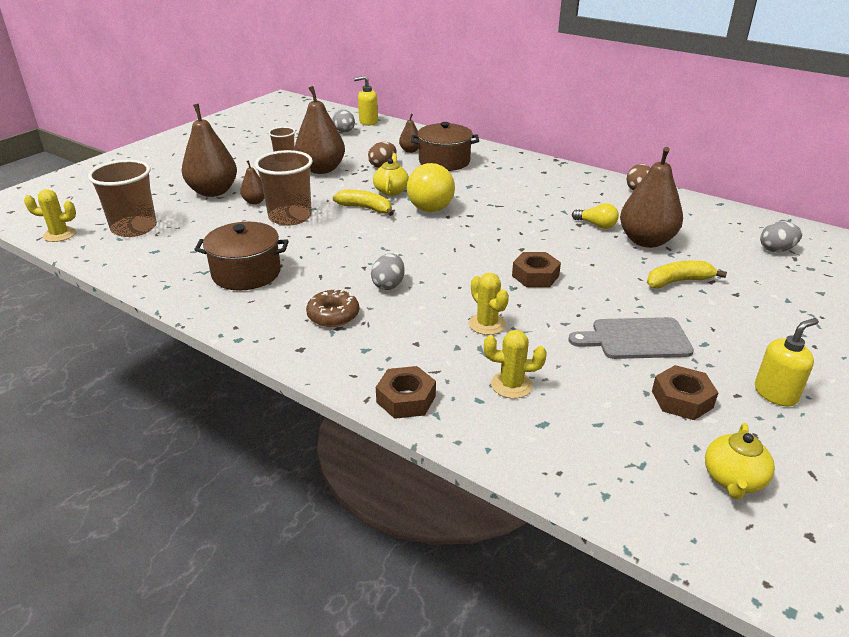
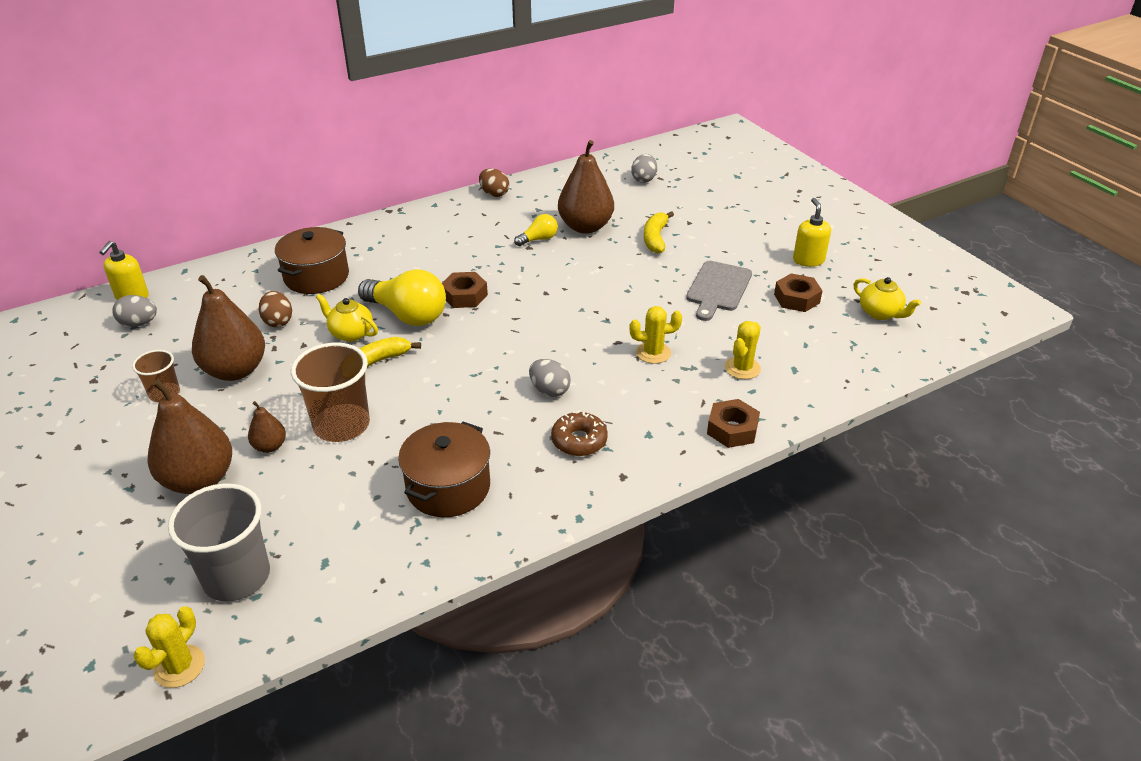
camera: 65 degrees left, 5 degrees up
(134, 228) = (236, 577): brown cup -> grey cup
(410, 150) = (260, 290): brown pear -> none
(535, 276) = (597, 301): brown nut -> brown nut (464, 296)

